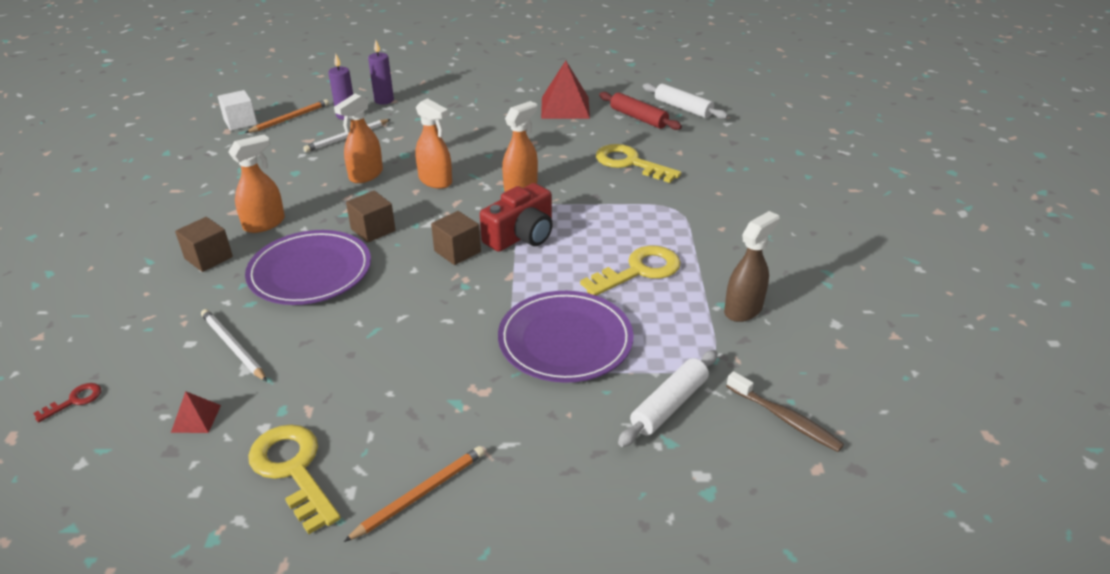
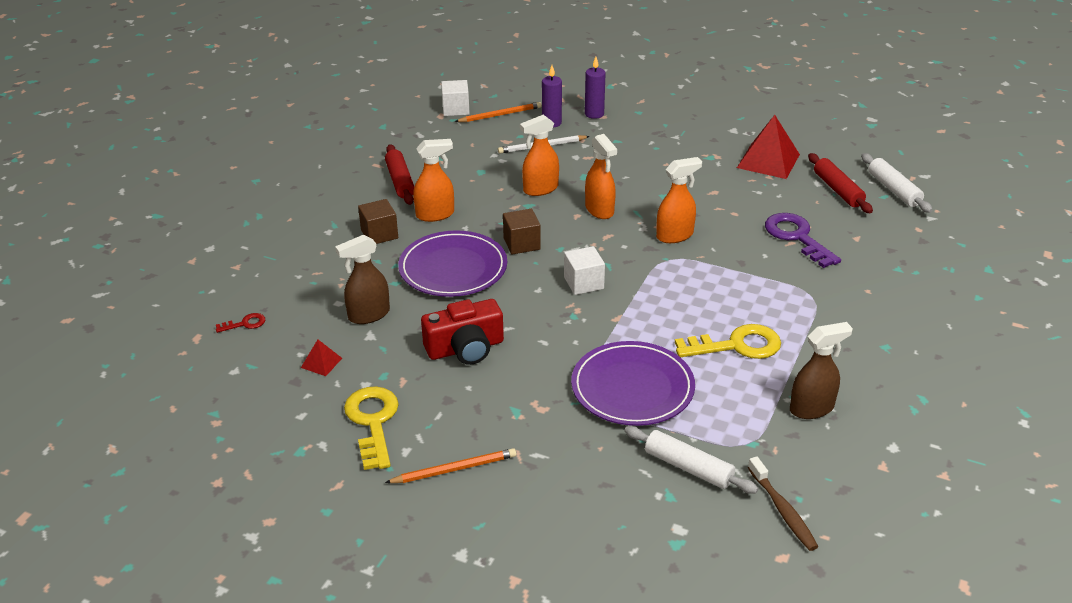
camera: 25 degrees right, 0 degrees up
(209, 200) = (400, 181): none -> red rolling pin
(233, 347) = (368, 315): white pencil -> brown spray bottle
(457, 251) = (583, 283): brown cube -> white cube
(521, 235) = (648, 283): red camera -> red camera (465, 348)
(630, 163) = (797, 237): yellow key -> purple key
(669, 405) = (688, 467): white rolling pin -> white rolling pin turned 60 degrees clockwise

